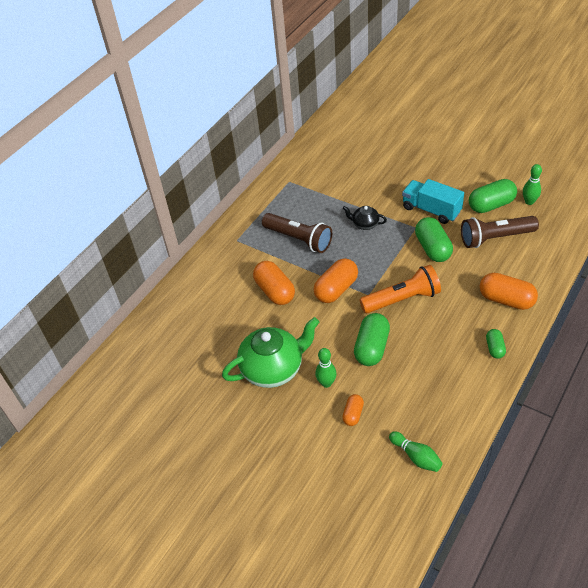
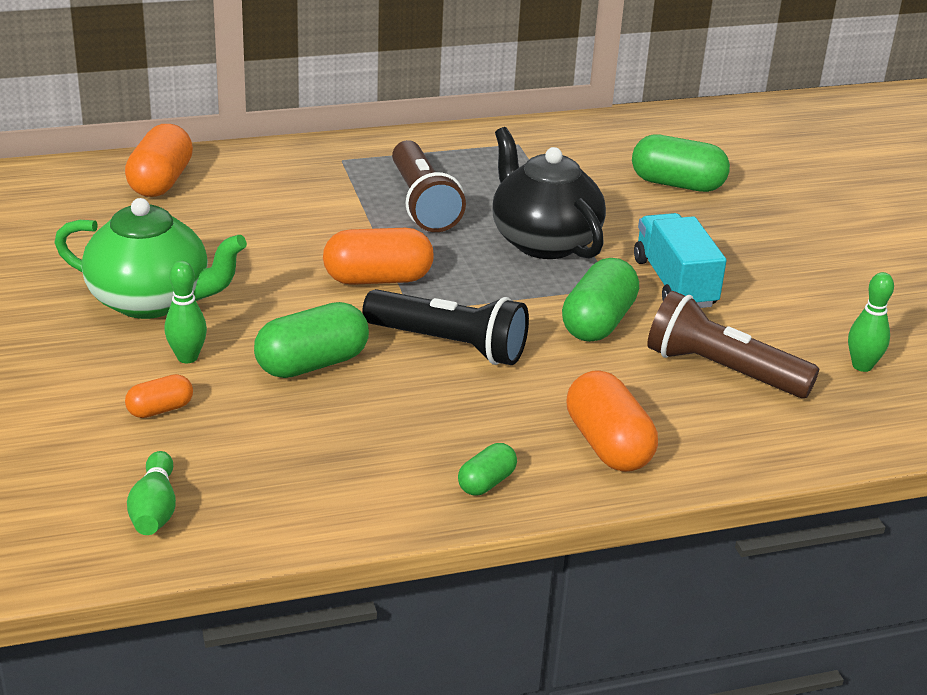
camera: 35 degrees right, 15 degrees down
(275, 291) = (295, 232): orange capsule -> orange capsule (161, 182)
(365, 224) = (543, 241): black teapot -> black teapot, size x2.07
(402, 299) = (449, 345): orange flashlight -> black flashlight
(491, 205) = (786, 332): green capsule -> green capsule (677, 184)

